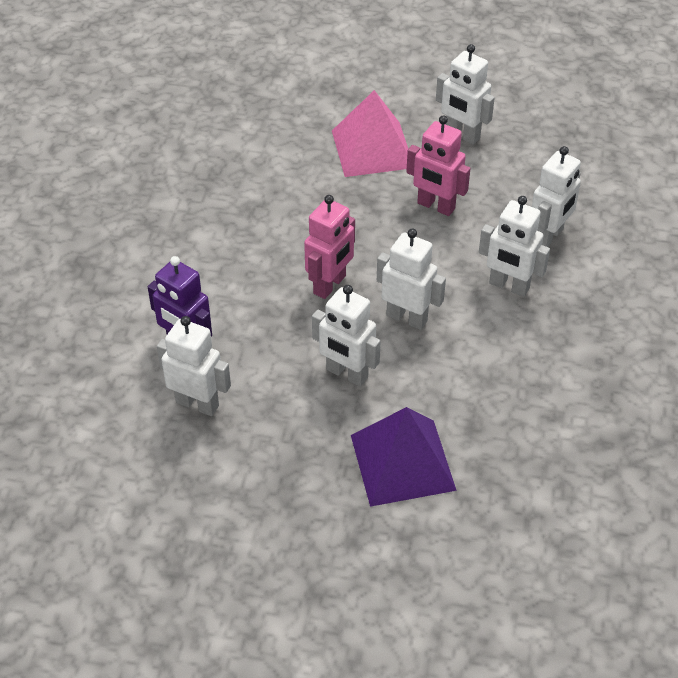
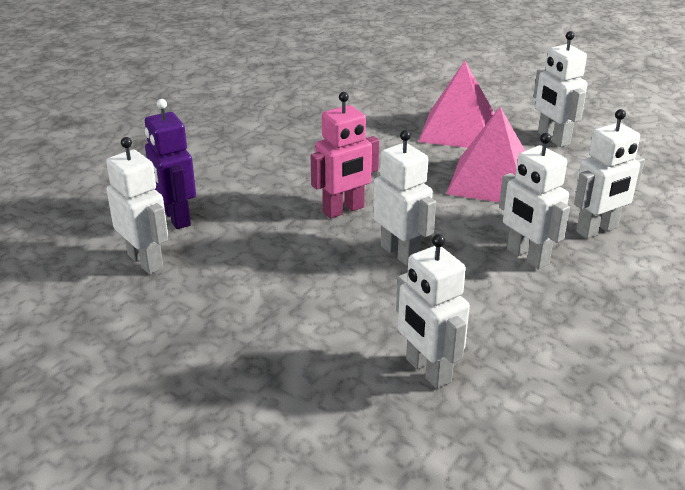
camera: 25 degrees right, 15 degrees down
(346, 374) = (304, 279): white robot -> white robot (427, 371)
(402, 462) = (302, 370): purple pyramid -> none
(435, 206) = (491, 180): pink robot -> pink pyramid

